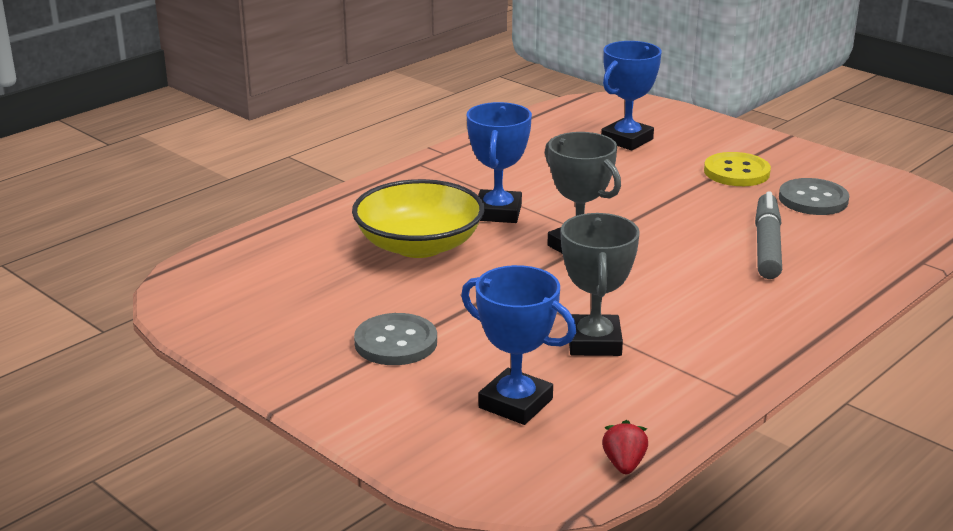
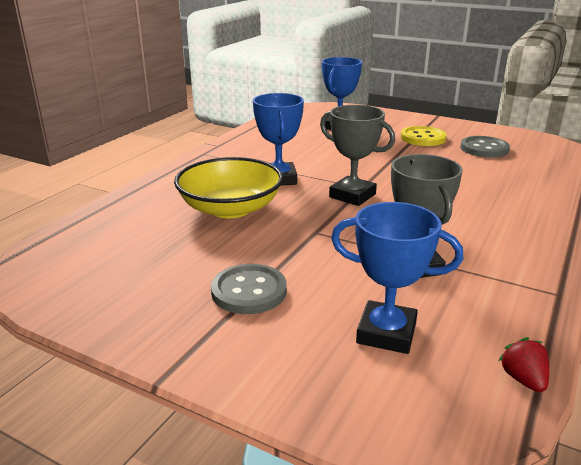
camera: 15 degrees left, 0 degrees up
(767, 246) = (481, 180): grey marker -> none

